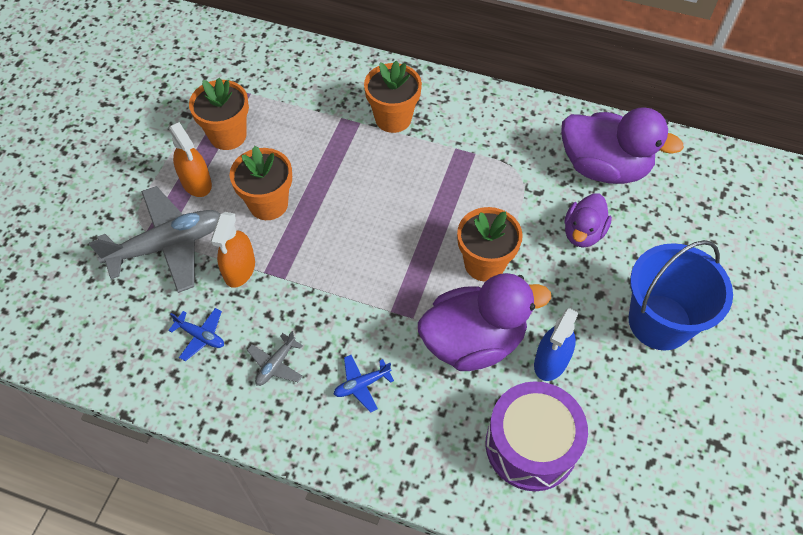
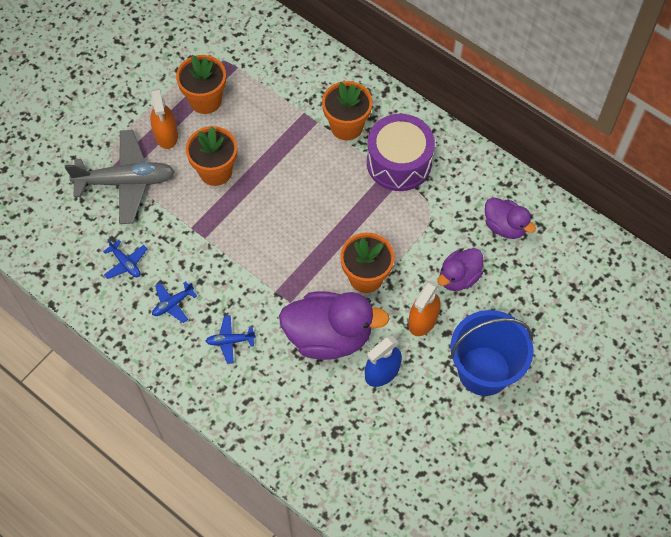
camera: 20 degrees right, 5 degrees up
(239, 269) = (173, 219): orange spray bottle -> orange spray bottle (423, 320)
(276, 364) = (173, 304): grey plane -> blue plane
(531, 445) = (336, 429): purple drum -> purple drum (399, 162)
(604, 167) = (505, 226): purple duck -> purple duck, size x0.57

